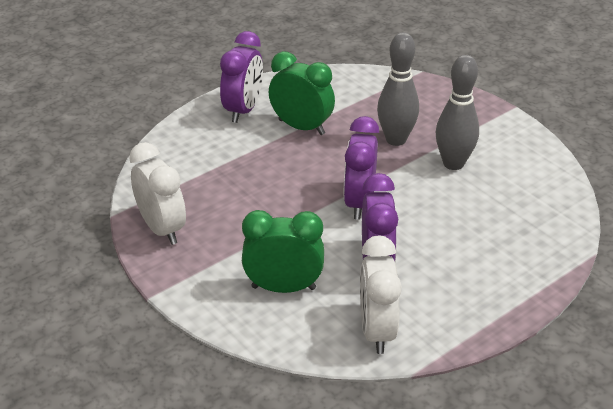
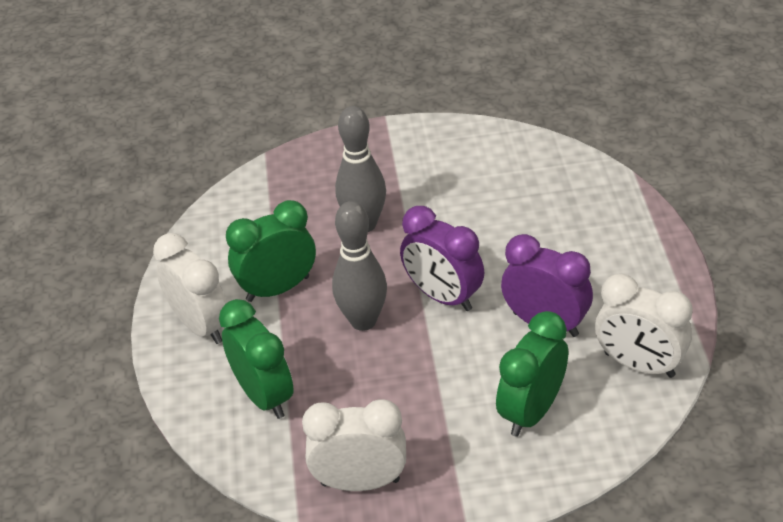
camera: 55 degrees left, 5 degrees up
(205, 159) = (264, 396): none -> green clock
(243, 110) = (201, 325): purple clock -> white clock
(453, 163) = (437, 200): grey bowling pin -> grey bowling pin (363, 321)

